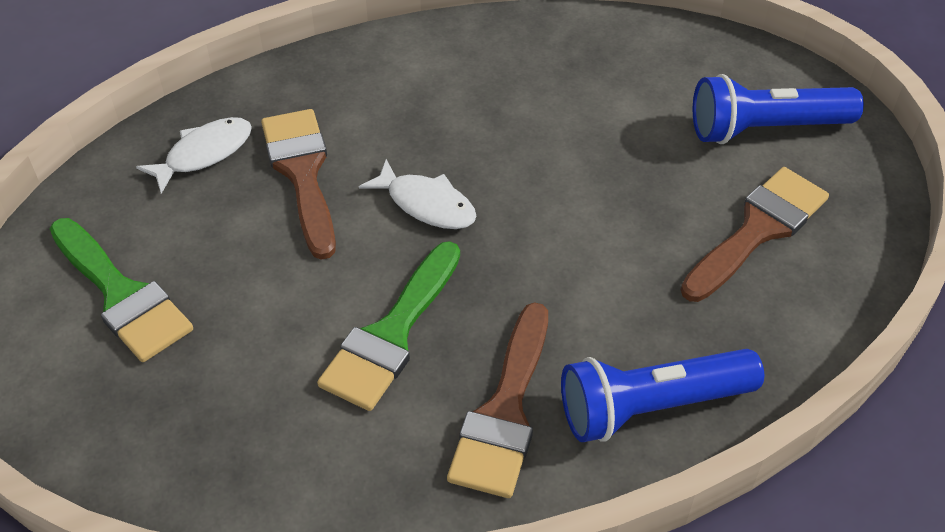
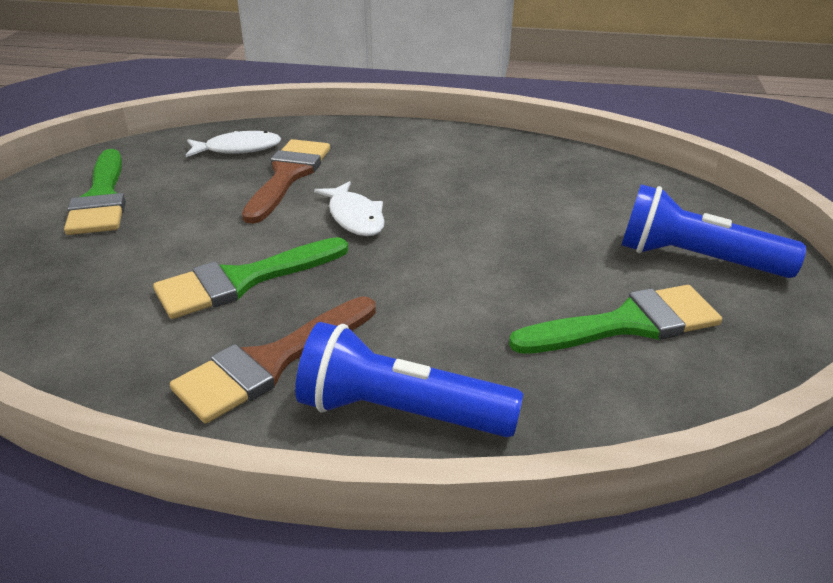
camera: 30 degrees right, 15 degrees down
(758, 229) = (627, 323): brown brush -> green brush

